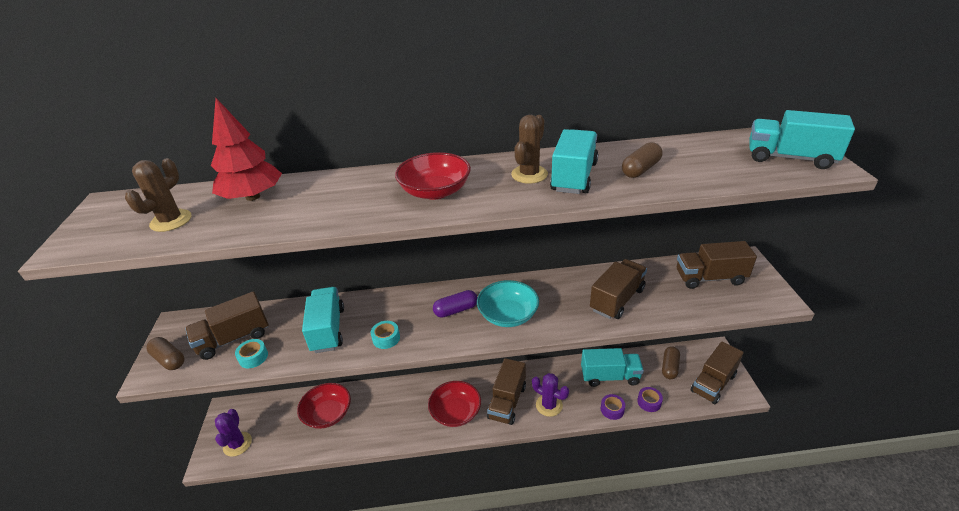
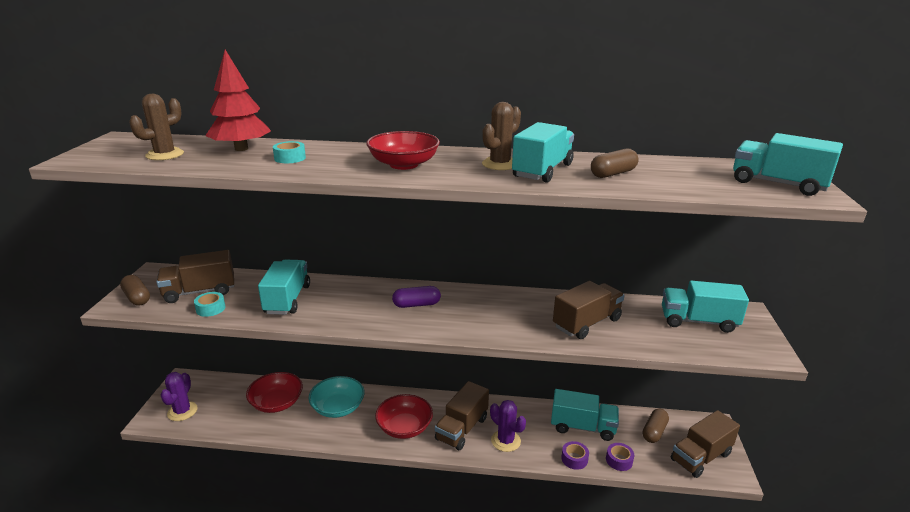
camera: 10 degrees right, 10 degrees down
(386, 338) = (339, 315): turquoise tape -> turquoise tape (290, 158)
(508, 315) = (467, 317): turquoise bowl -> turquoise bowl (338, 407)
(710, 278) = (698, 321): brown truck -> turquoise truck

